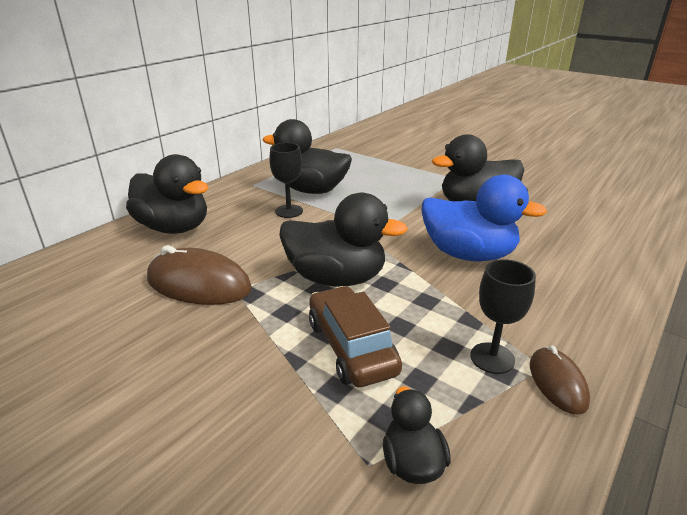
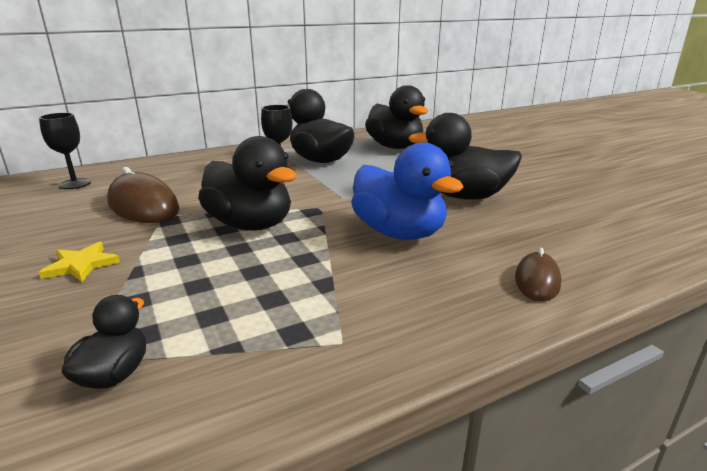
camera: 25 degrees right, 5 degrees down
(174, 228) = (179, 168): black duck -> black duck (395, 147)
(227, 370) = (81, 265): none -> yellow star
(351, 347) = (191, 275): brown car -> none
(492, 358) = (302, 319): black goblet -> black goblet (75, 184)
(557, 383) = (338, 360): brown mouse -> brown mouse (537, 281)

